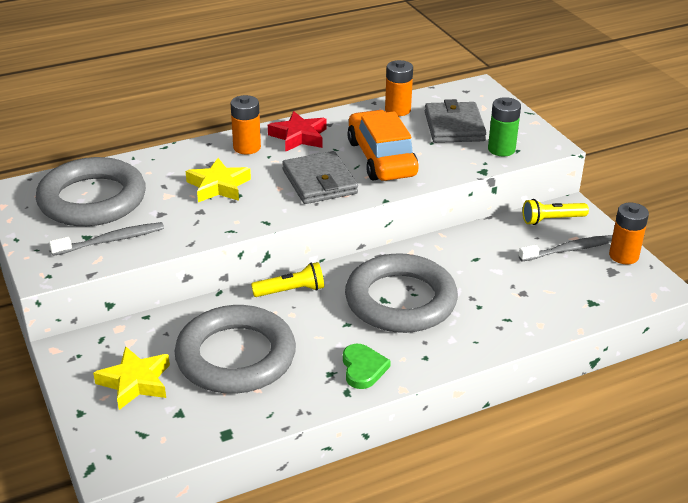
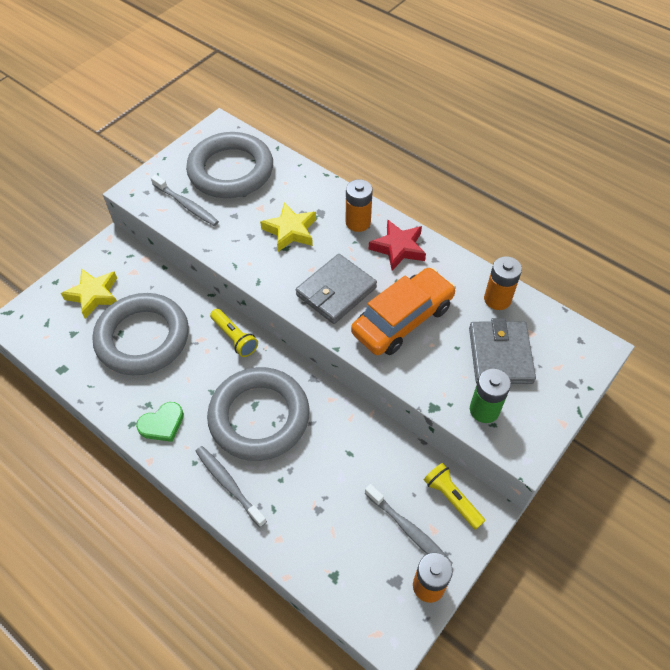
camera: 65 degrees right, 20 degrees up
(454, 126) = (500, 355): grey wallet -> grey wallet turned 60 degrees counterclockwise
(465, 340) = (228, 484): none -> grey toothbrush

